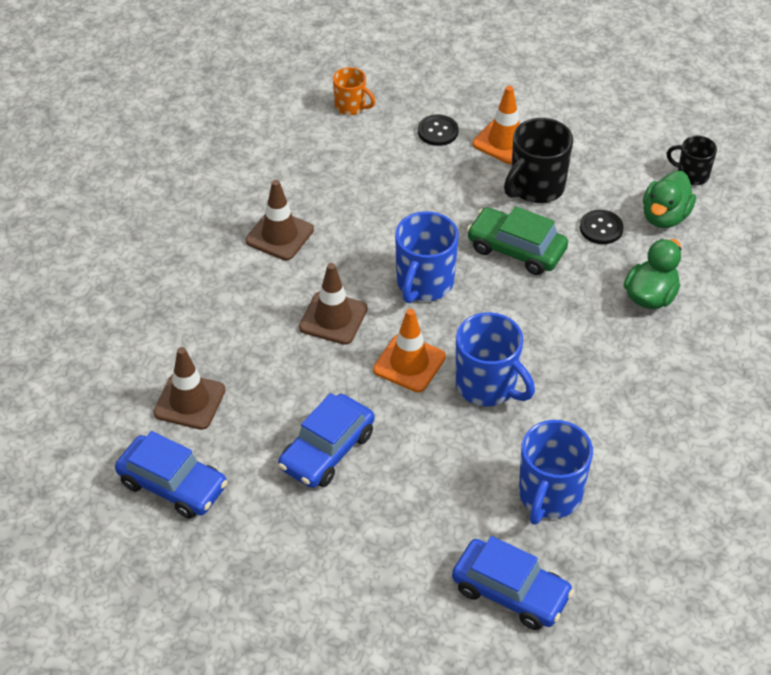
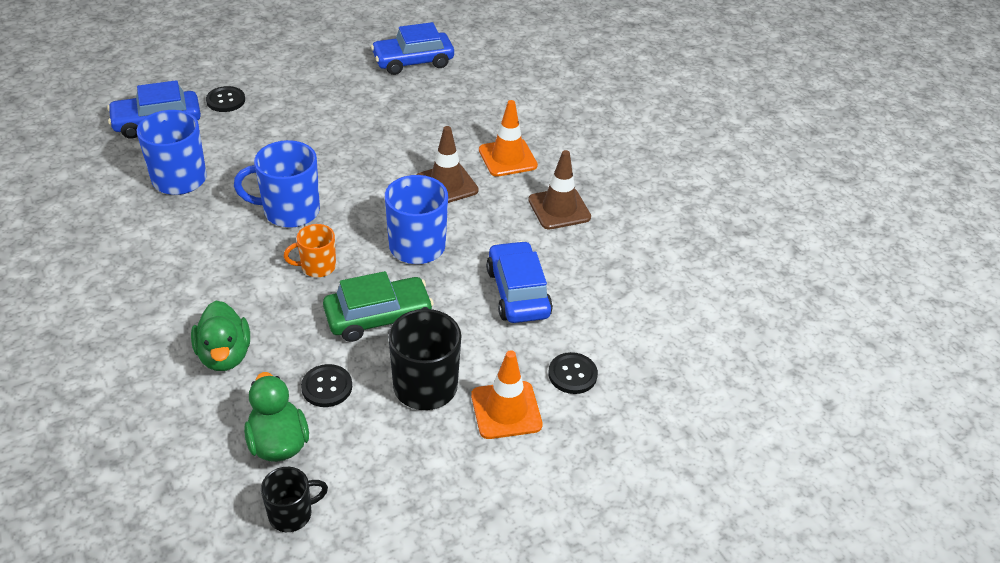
camera: 130 degrees right, 5 degrees down
(189, 401) = (463, 95): brown traffic cone -> none
(327, 450) = (350, 120): blue car -> blue car (518, 292)
(351, 106) = (670, 342): orange mug -> orange mug (317, 267)
(409, 363) = (360, 191): orange traffic cone -> orange traffic cone (507, 158)
(415, 573) = (226, 100): none -> black button

